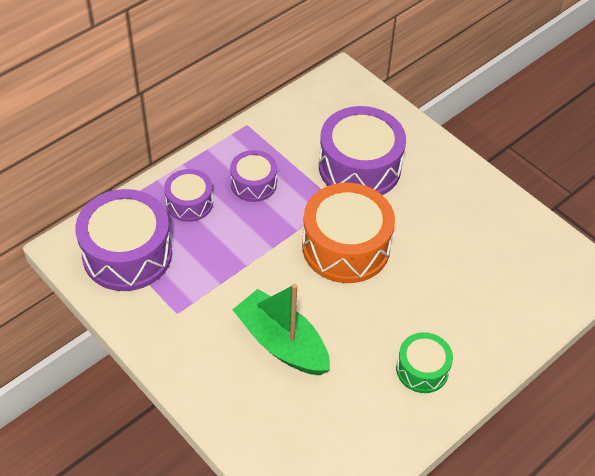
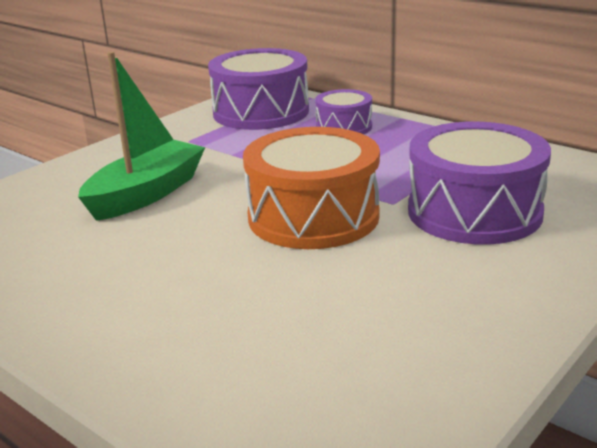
camera: 85 degrees right, 25 degrees down
(253, 184) = (394, 152): purple drum -> none
(422, 369) = (94, 293): green drum -> none

